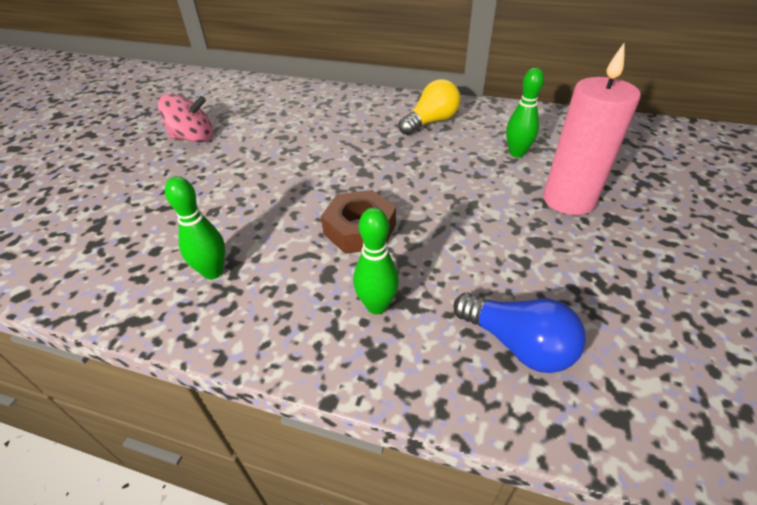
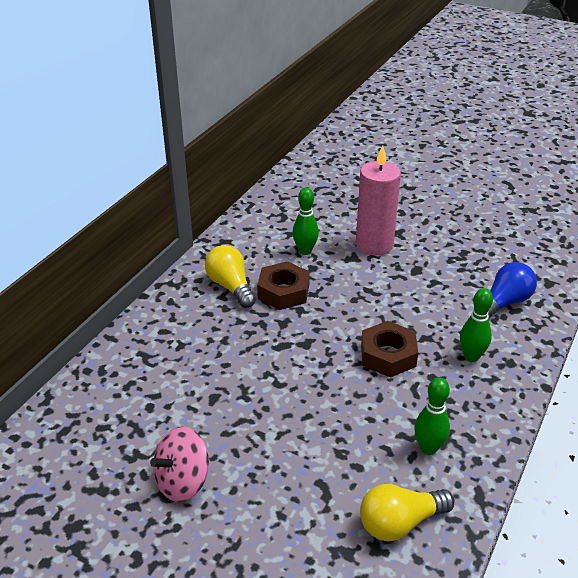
camera: 80 degrees left, 5 degrees down
(116, 257) = (400, 523): none -> yellow light bulb
(193, 138) = (183, 481): pink spinning top -> pink spinning top turned 135 degrees counterclockwise
(438, 150) = (283, 292): none -> brown nut

